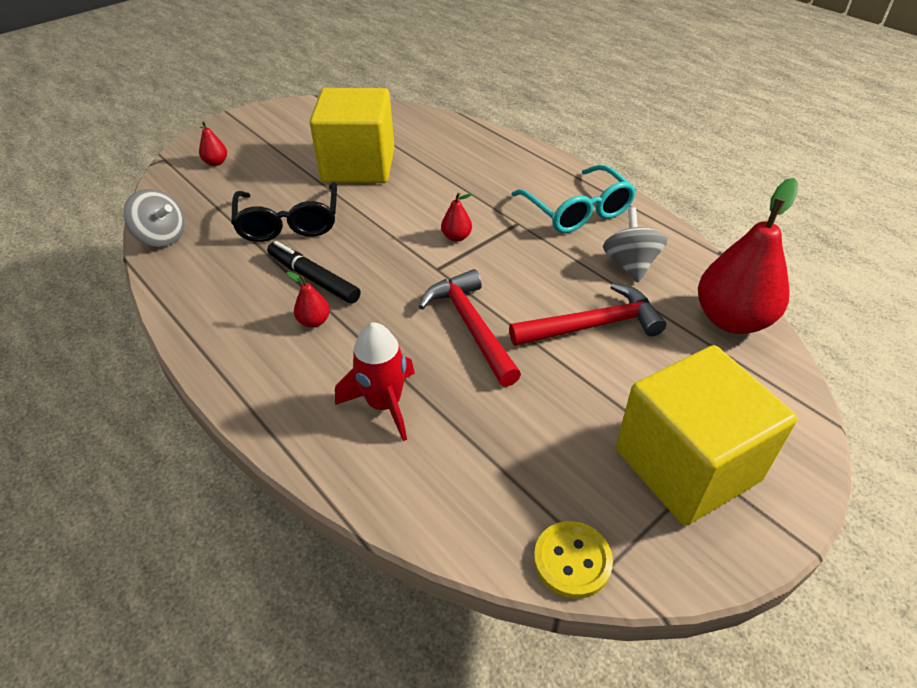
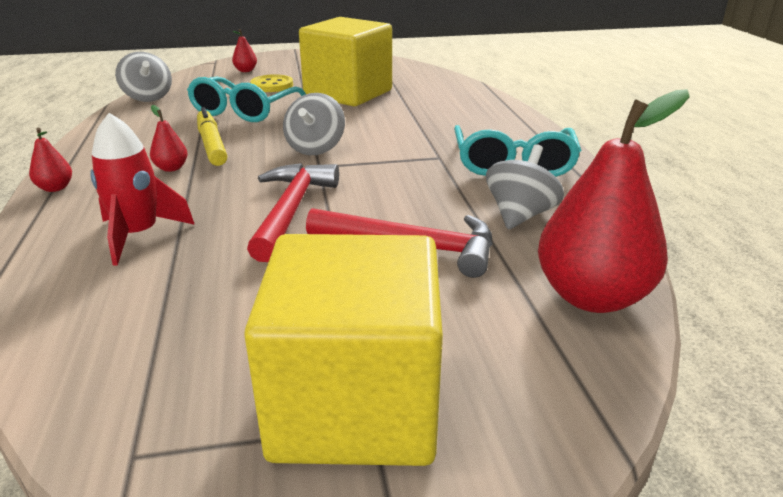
camera: 30 degrees right, 15 degrees down
(289, 223) = (244, 111): black glasses -> turquoise glasses
(313, 279) = (211, 145): black marker -> yellow marker
(411, 249) = (315, 148): none -> grey spinning top
(456, 237) = (367, 151): red pear -> red pear (55, 188)
(572, 560) = (105, 430): yellow button -> yellow button (272, 85)

